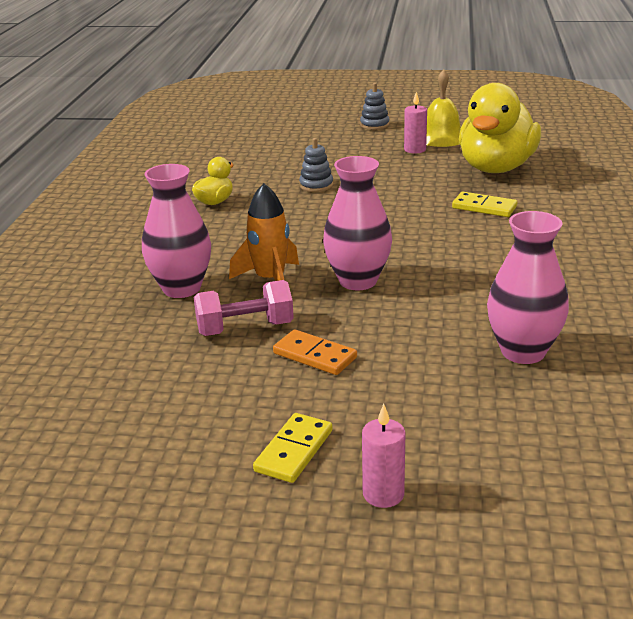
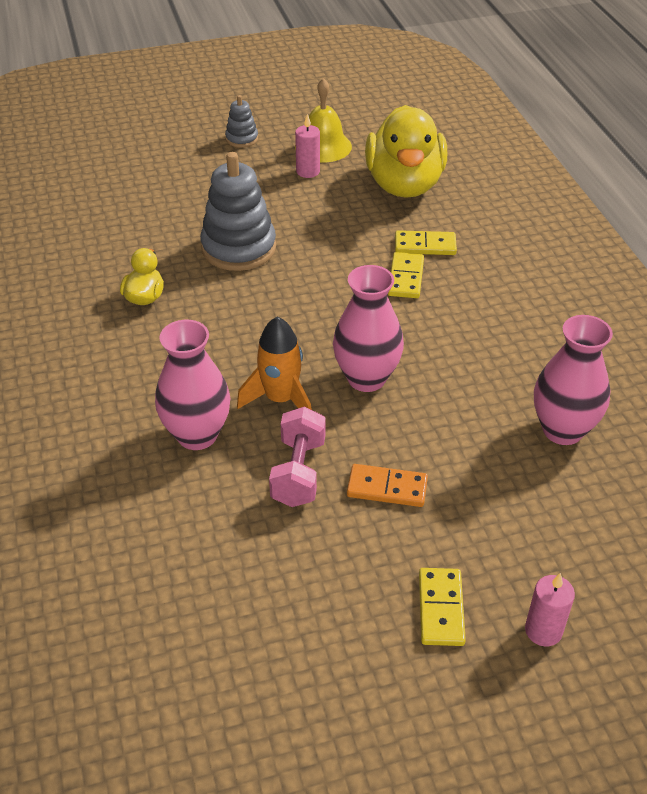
camera: 25 degrees left, 15 degrees up
(245, 328) = (299, 472): pink dumbbell -> pink dumbbell turned 45 degrees counterclockwise
(316, 185) = (239, 248): grey stacking toy -> grey stacking toy, size x2.00
(448, 224) = (405, 278): none -> yellow domino

